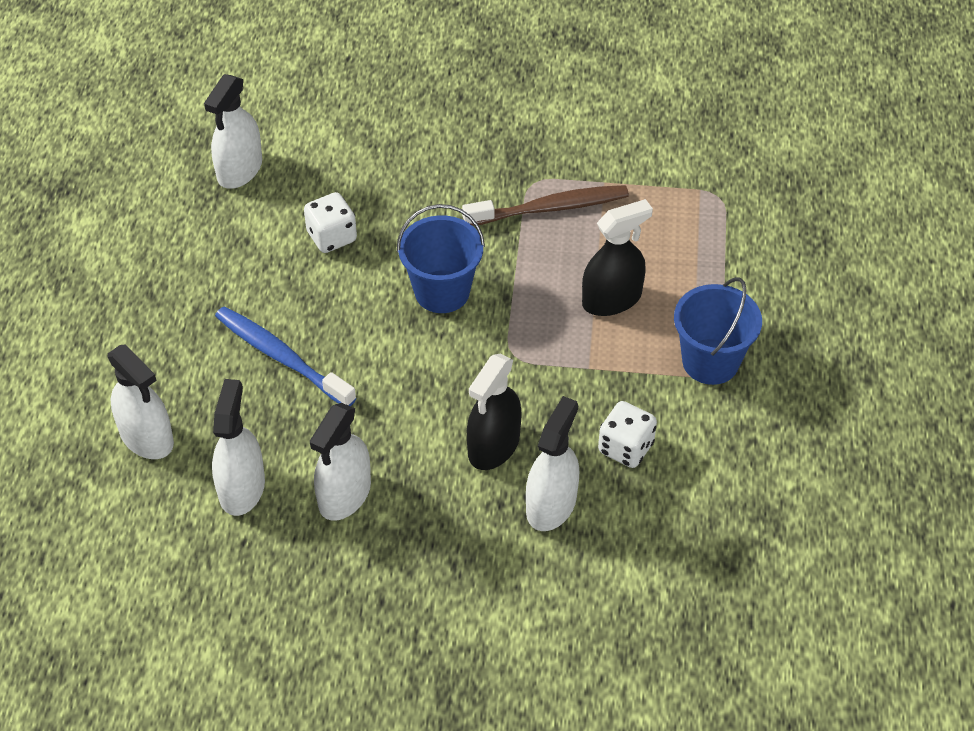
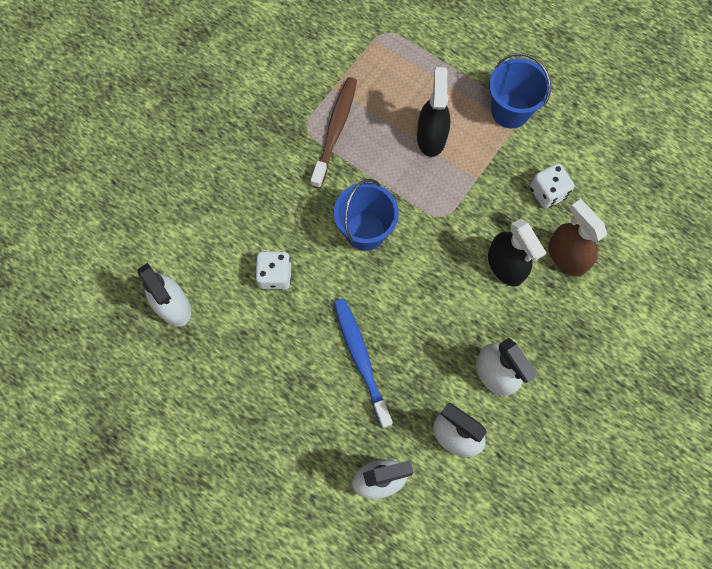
camera: 60 degrees left, 20 degrees up
(281, 357) = (361, 359): blue toothbrush -> blue toothbrush turned 90 degrees clockwise
(551, 504) = (566, 256): white spray bottle -> brown spray bottle

